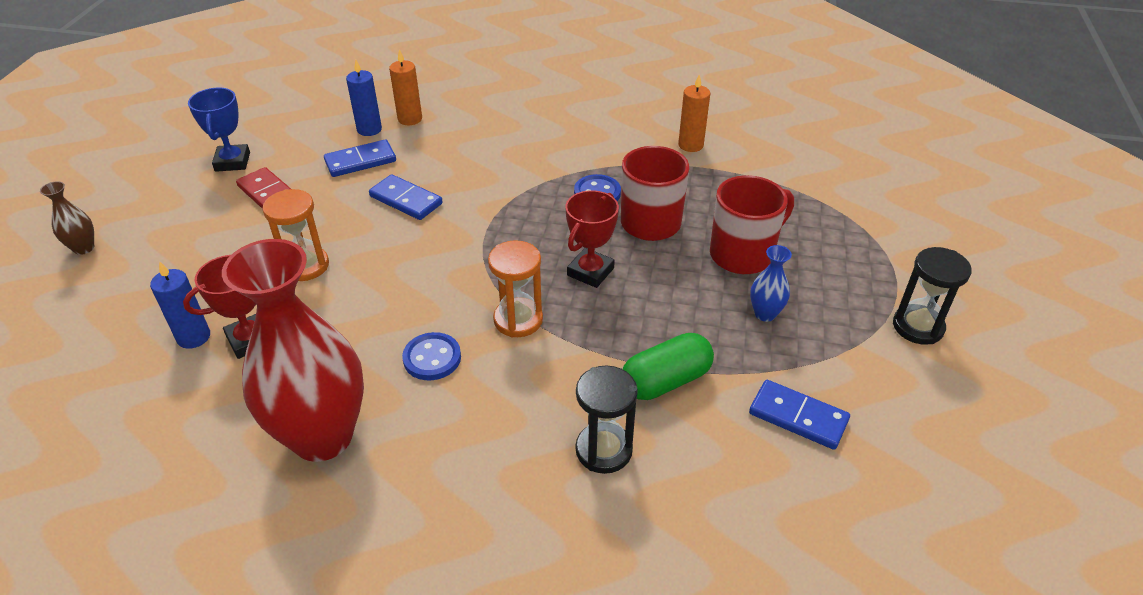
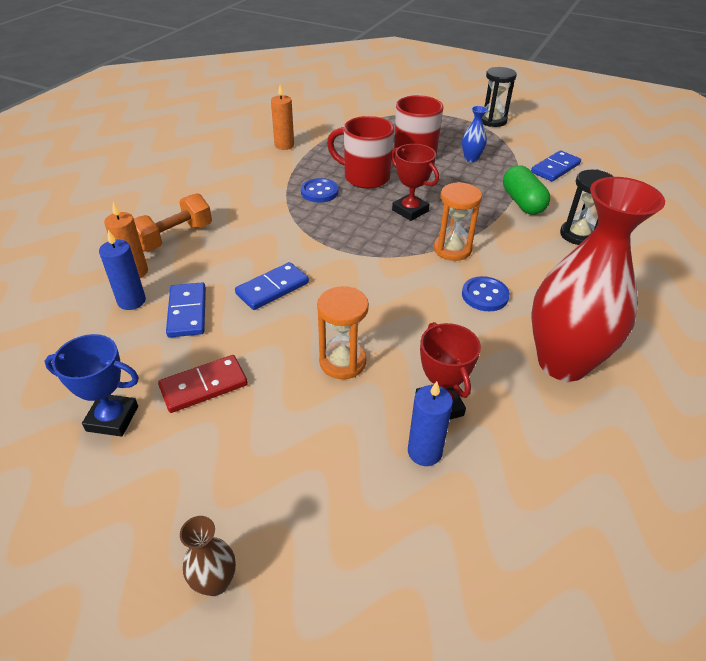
camera: 75 degrees left, 0 degrees up
(470, 124) = (174, 237): none -> orange dumbbell

